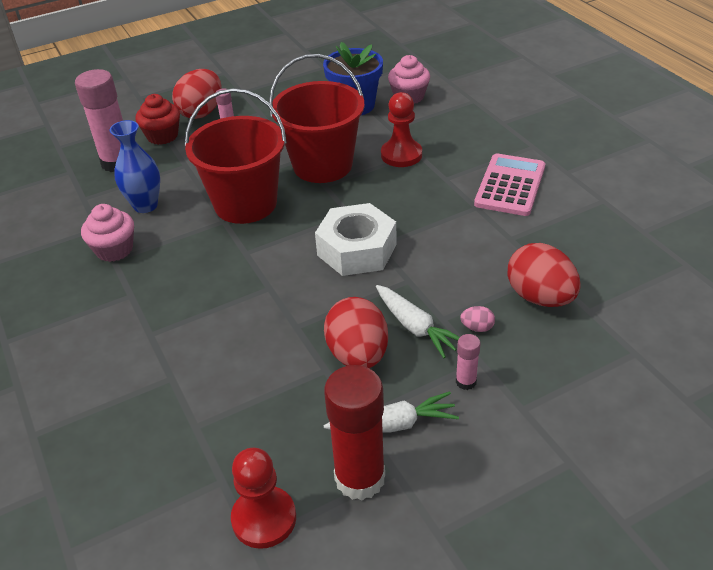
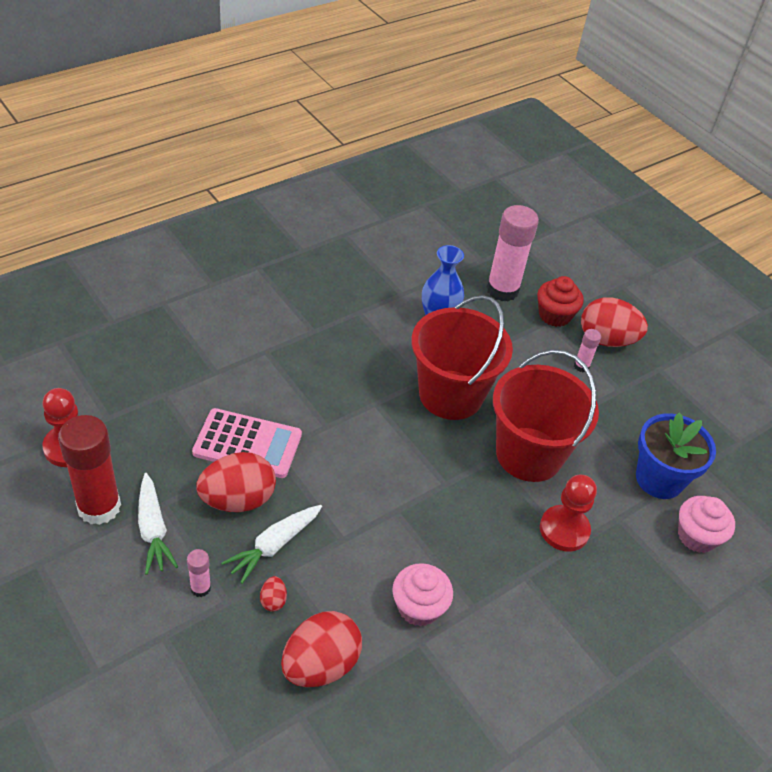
camera: 75 degrees right, 5 degrees up
(114, 250) = (372, 310): pink cupcake -> pink cupcake (419, 607)
(357, 249) = (387, 492): white nut -> none
(477, 328) = (273, 600): pink egg -> red egg
(510, 185) = (522, 647): pink calculator -> pink calculator (247, 444)

